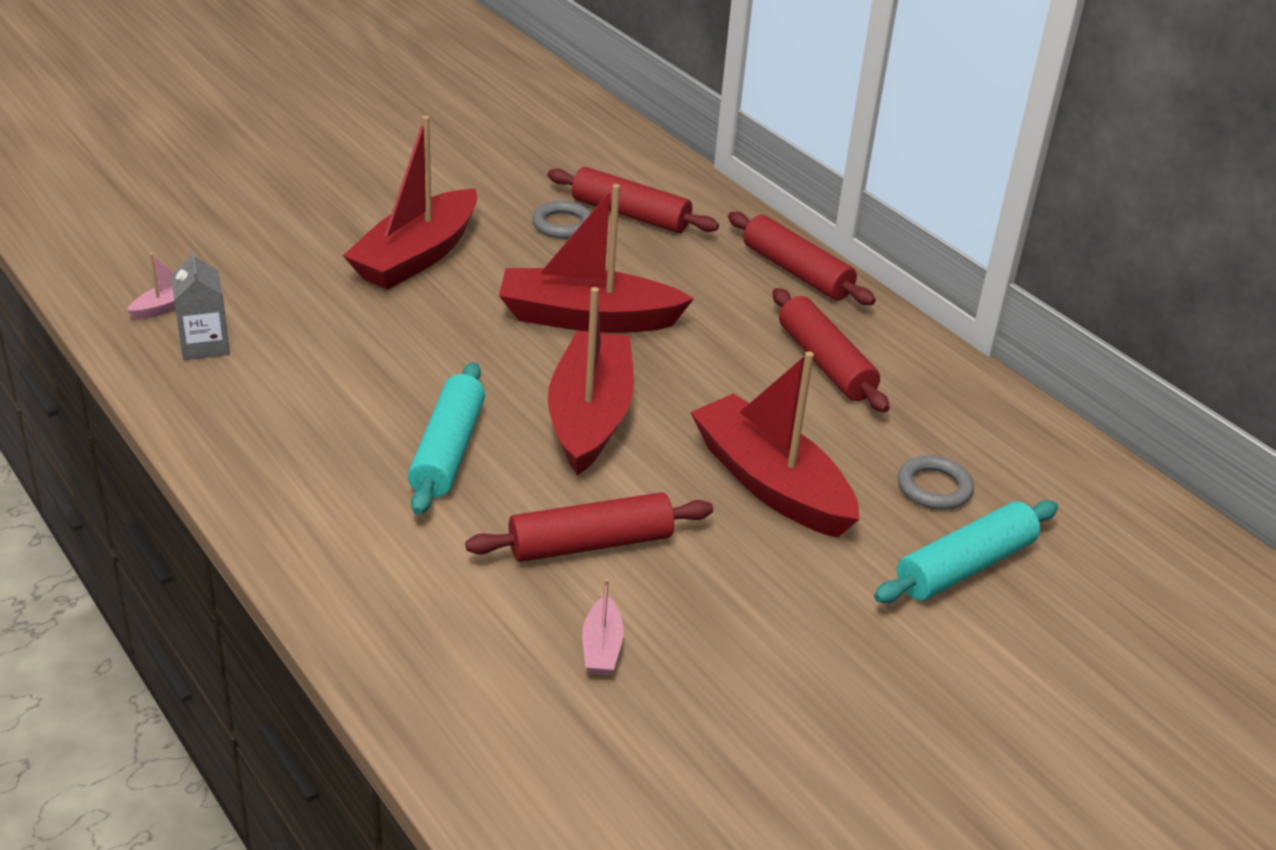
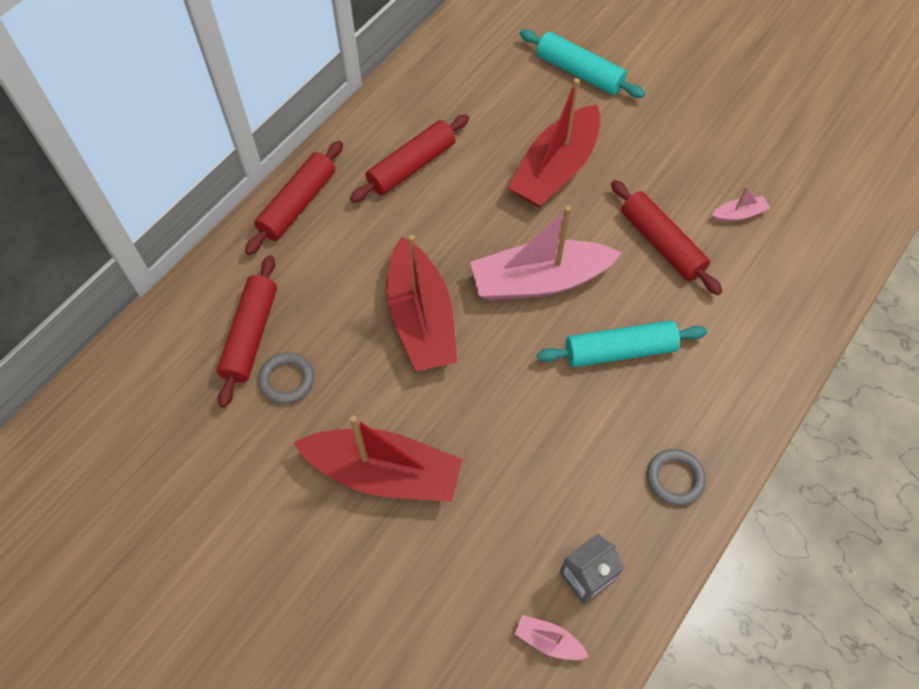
camera: 105 degrees left, 25 degrees up
(590, 416) = (539, 281): red boat -> pink boat
(934, 488) = (517, 94): grey ring -> grey ring (675, 478)

